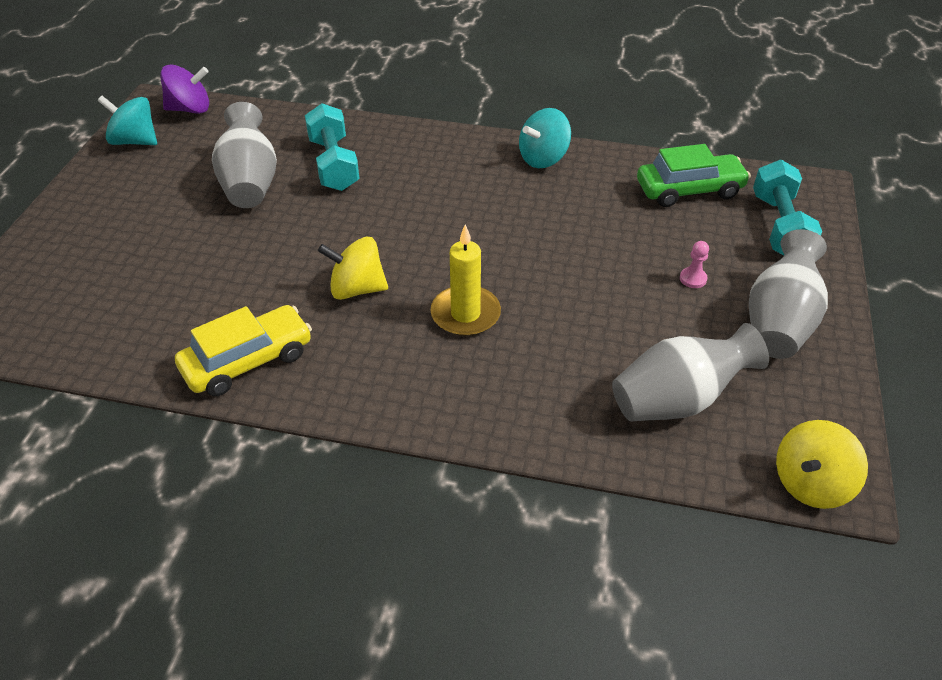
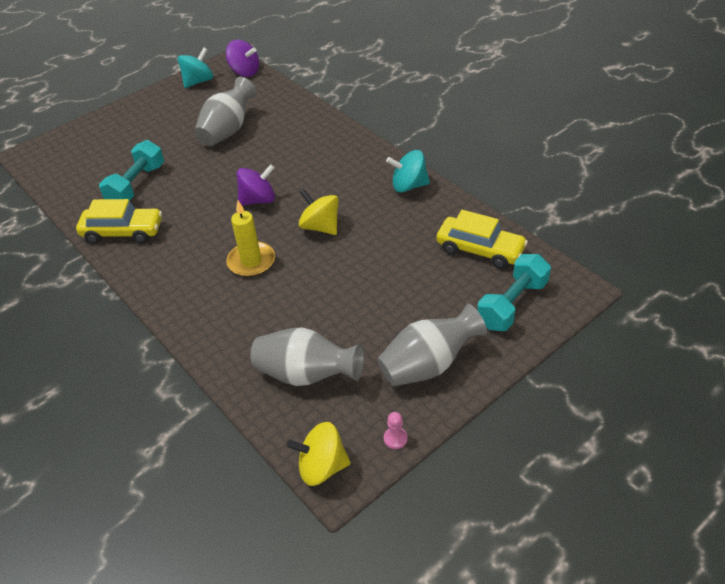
camera: 40 degrees right, 0 degrees up
(135, 141) = (198, 81): turquoise spinning top -> turquoise spinning top turned 75 degrees clockwise
(334, 164) = (282, 137): turquoise dumbbell -> turquoise dumbbell (136, 185)
(357, 289) = (213, 218): yellow spinning top -> yellow spinning top (320, 227)
(389, 243) = (258, 200): none -> purple spinning top
(689, 190) = (480, 250): green car -> yellow car
(693, 279) = (407, 308): pink pawn -> pink pawn (395, 438)

